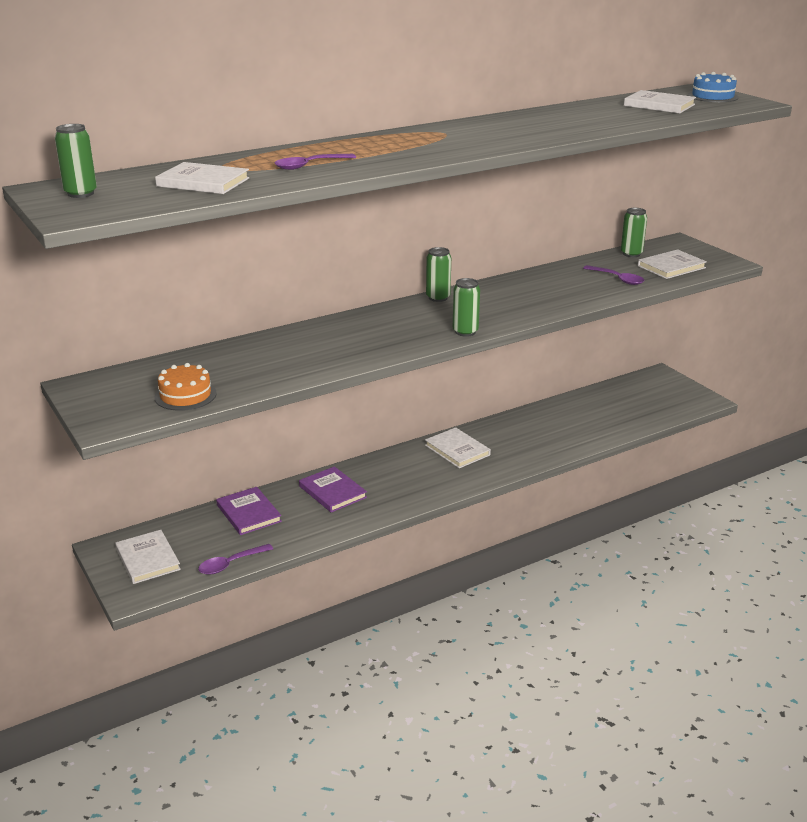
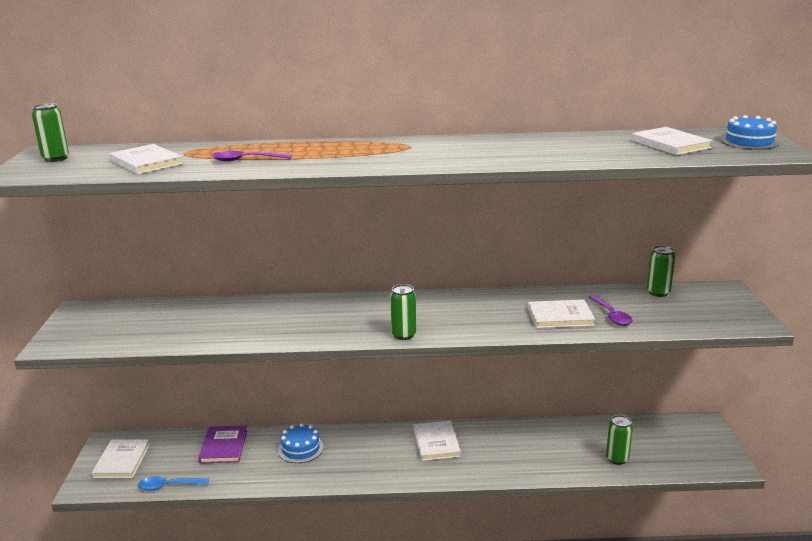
camera: 30 degrees right, 5 degrees down
(185, 395) = (129, 336): orange cake -> none
(230, 564) = (168, 486): purple spoon -> blue spoon
(332, 492) = (300, 449): purple book -> blue cake
(438, 298) = (422, 297): green can -> green can (617, 459)
(671, 267) = (685, 315): white book -> white book (560, 316)

